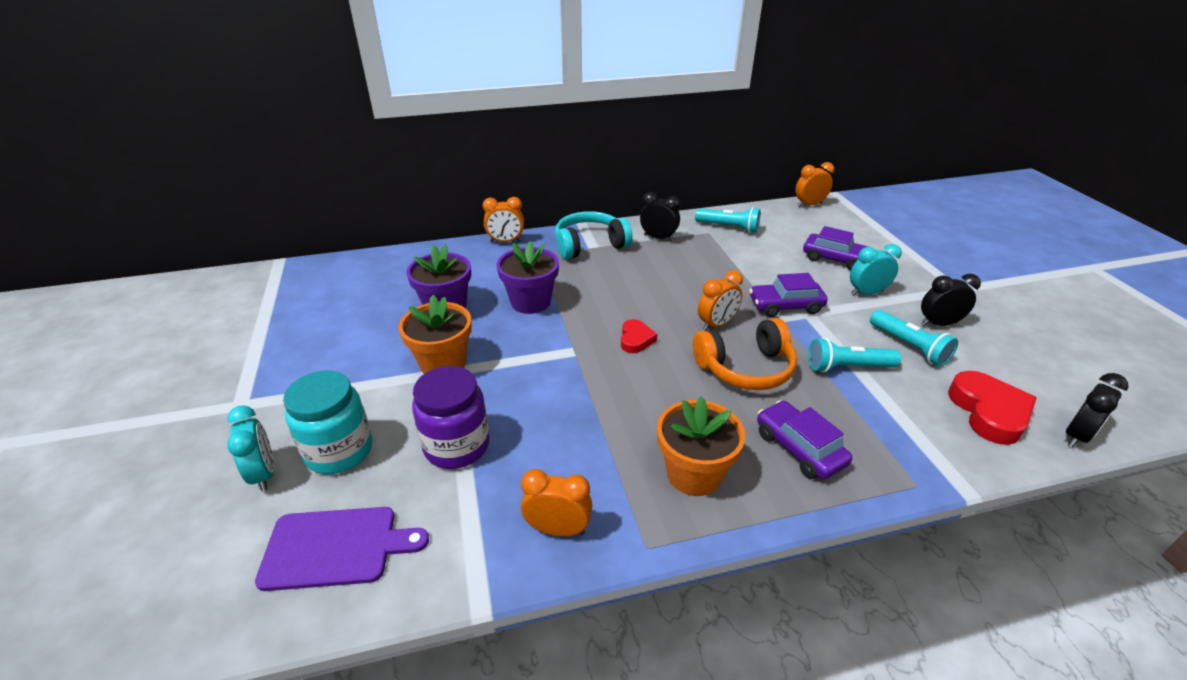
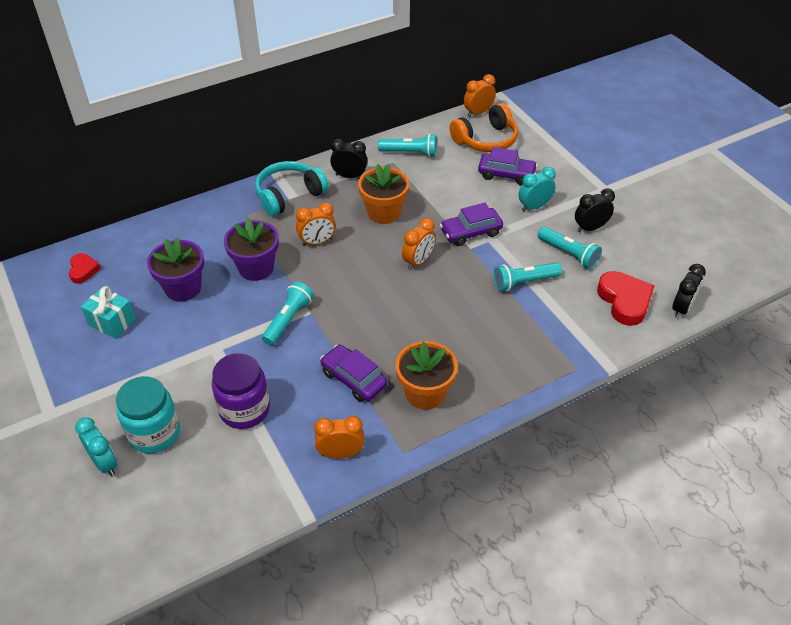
camera: 15 degrees left, 10 degrees up
(335, 547) = (188, 501): purple cutting board -> none
(357, 327) = (112, 322): none -> turquoise gift
(443, 363) = (204, 342): orange flower pot -> orange flower pot (384, 212)
(505, 241) = (209, 204): orange clock -> orange clock (317, 242)
(547, 357) = (288, 320): none -> turquoise flashlight
(636, 339) = (356, 288): red heart -> red heart (83, 270)
(745, 368) = (447, 298): orange headphones -> orange headphones (486, 140)
(799, 448) = (495, 358): purple car -> purple car (353, 379)

